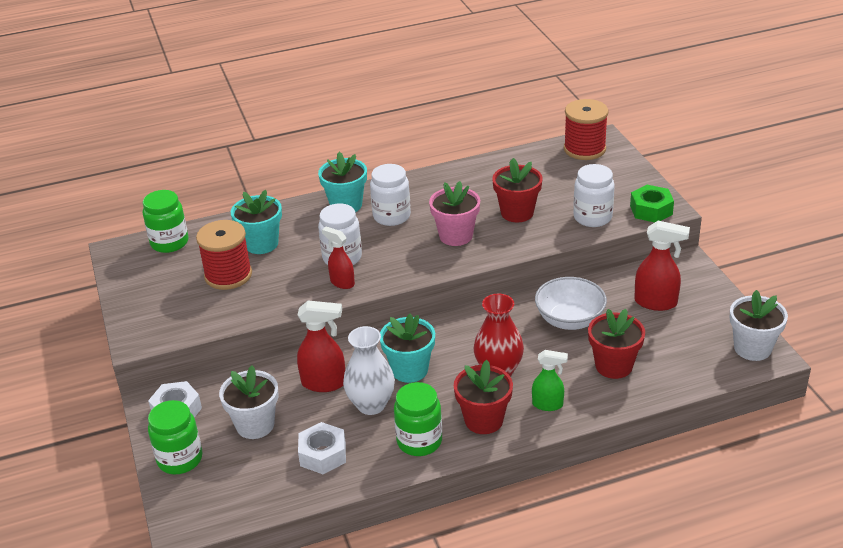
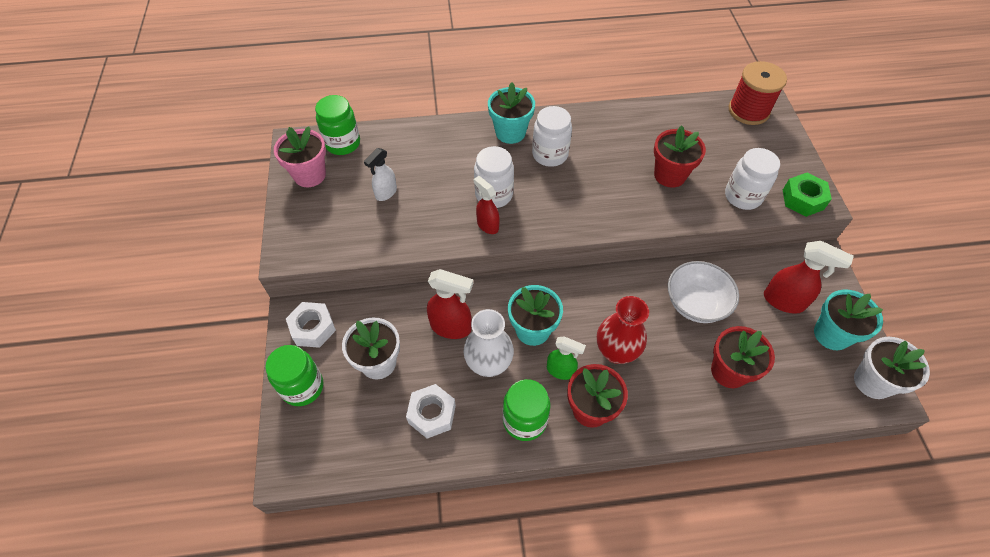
camera: 10 degrees right, 20 degrees up
(228, 275) = (386, 193): red spool -> white spray bottle
(261, 244) = (424, 162): turquoise flower pot -> turquoise flower pot (831, 334)
(456, 236) = (606, 191): pink flower pot -> pink flower pot (310, 175)
(548, 405) = (656, 405): green spray bottle -> green spray bottle (561, 371)

